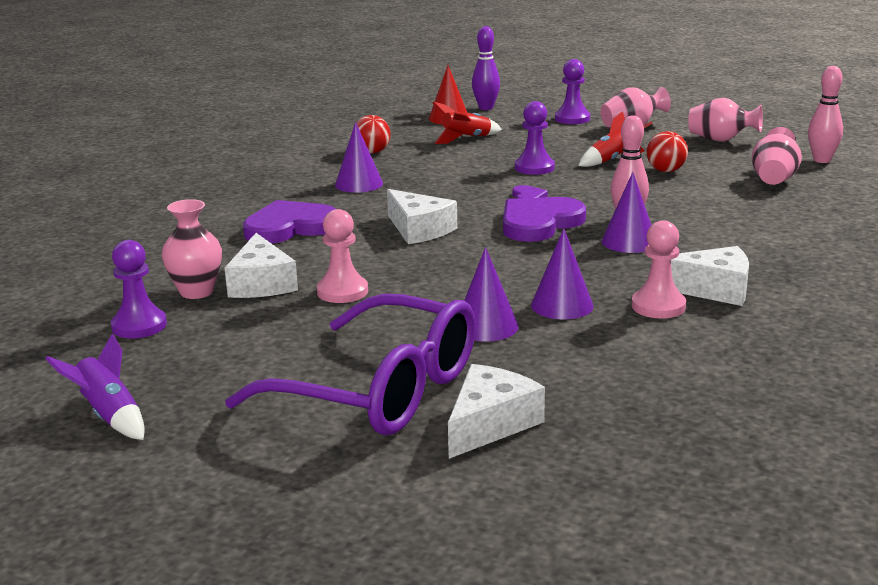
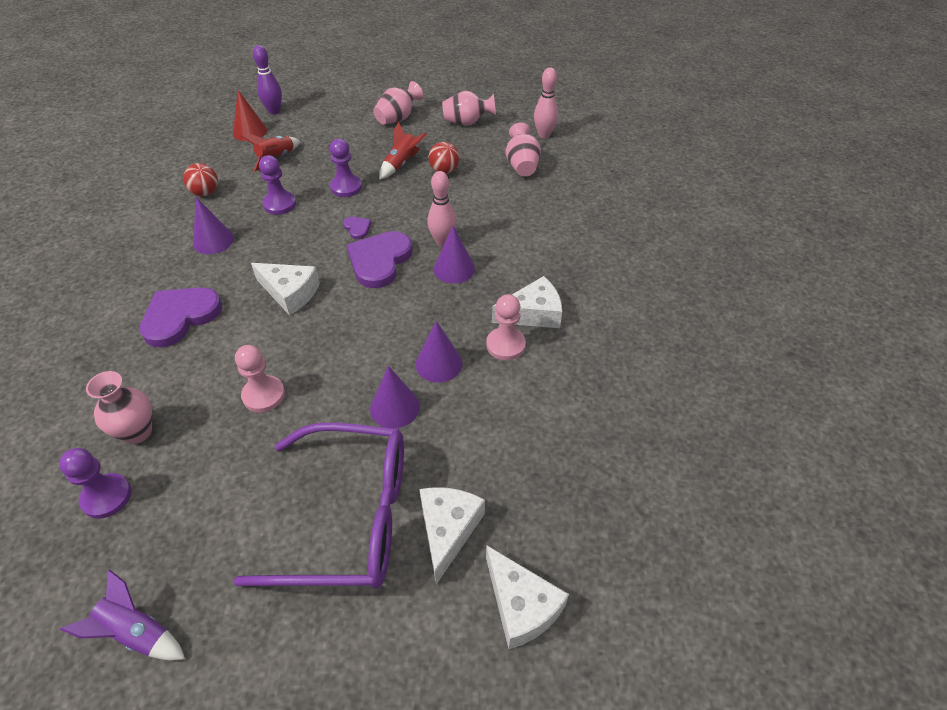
camera: 25 degrees left, 25 degrees up
(261, 283) = (190, 403): white cheese -> white cheese (521, 605)
(572, 119) = (348, 114): purple pawn -> purple pawn (279, 204)

